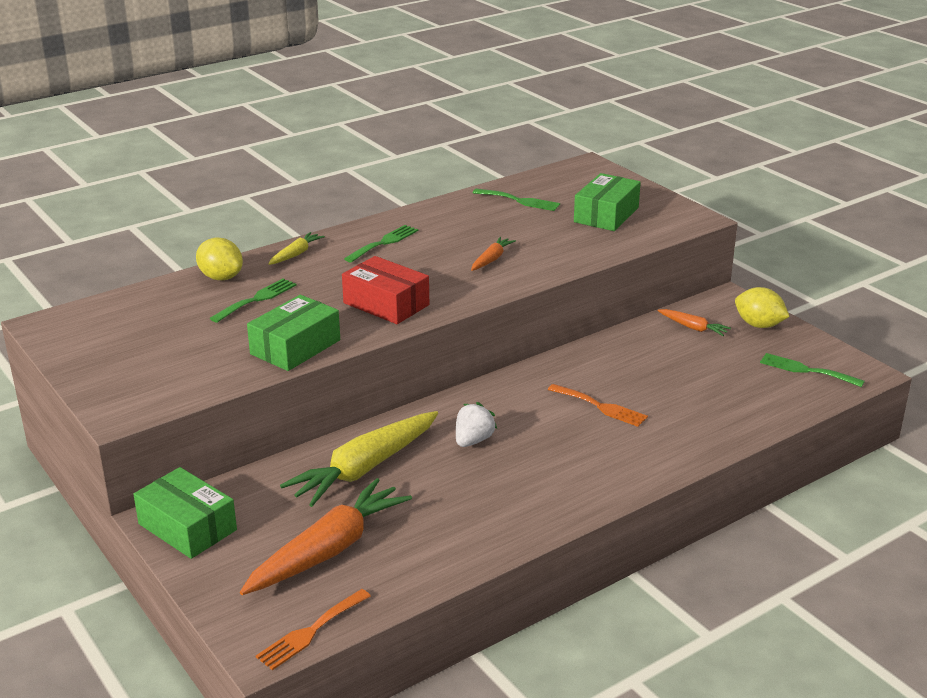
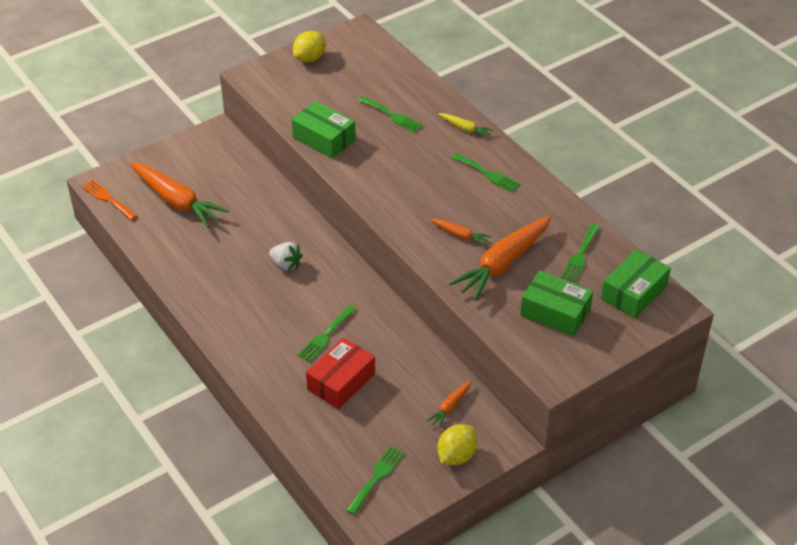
camera: 90 degrees right, 15 degrees up
(187, 527) = (207, 143): green box -> green box (634, 292)
(221, 277) = (426, 96): yellow lemon -> yellow lemon (310, 58)
(365, 468) = (258, 213): yellow carrot -> none
(386, 304) = (384, 178): red box -> red box (341, 381)
(537, 238) = (503, 264): none -> orange carrot
(601, 407) = (325, 336): orange fork -> green fork

